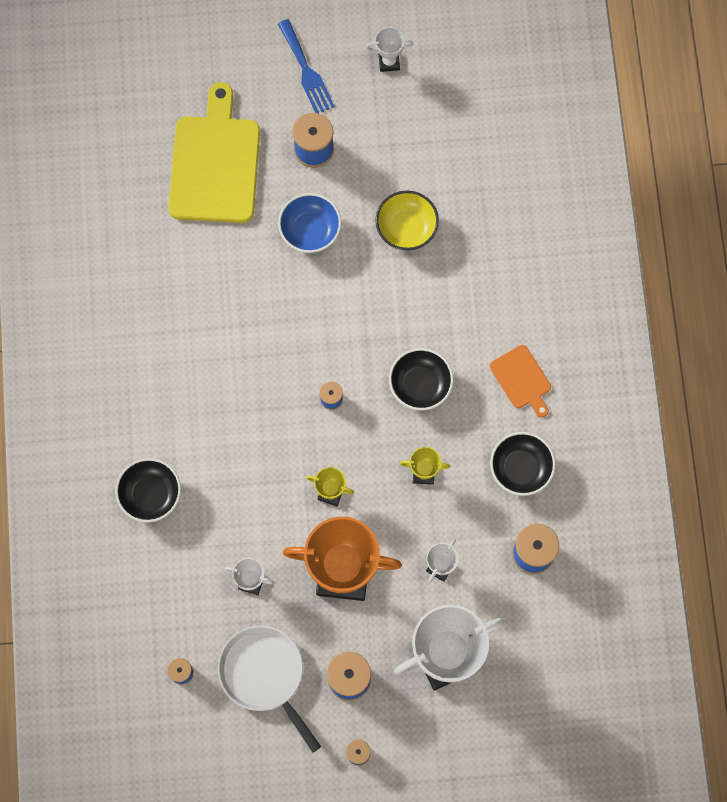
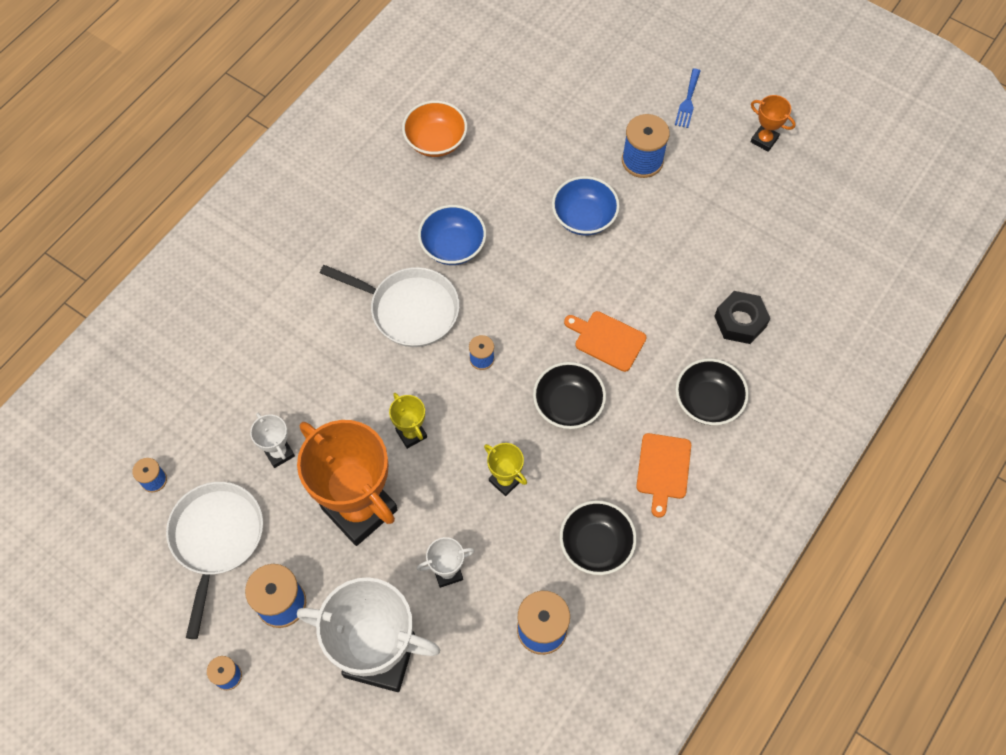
camera: 40 degrees right, 10 degrees down
(144, 253) = (436, 141): none -> orange bowl
(150, 495) = (267, 320): black bowl -> black bowl (707, 402)
(215, 163) = (552, 116): yellow cutting board -> none
(234, 329) = (453, 246): none -> blue bowl
(246, 403) = (409, 309): none -> white pan
(306, 71) = (688, 101): blue fork -> blue fork, size x0.66
(389, 62) = (764, 140): white trophy -> orange trophy
(406, 228) = (667, 273): yellow bowl -> none
(406, 314) = (607, 340): none -> orange cutting board
(486, 226) = (740, 321): none -> black nut

